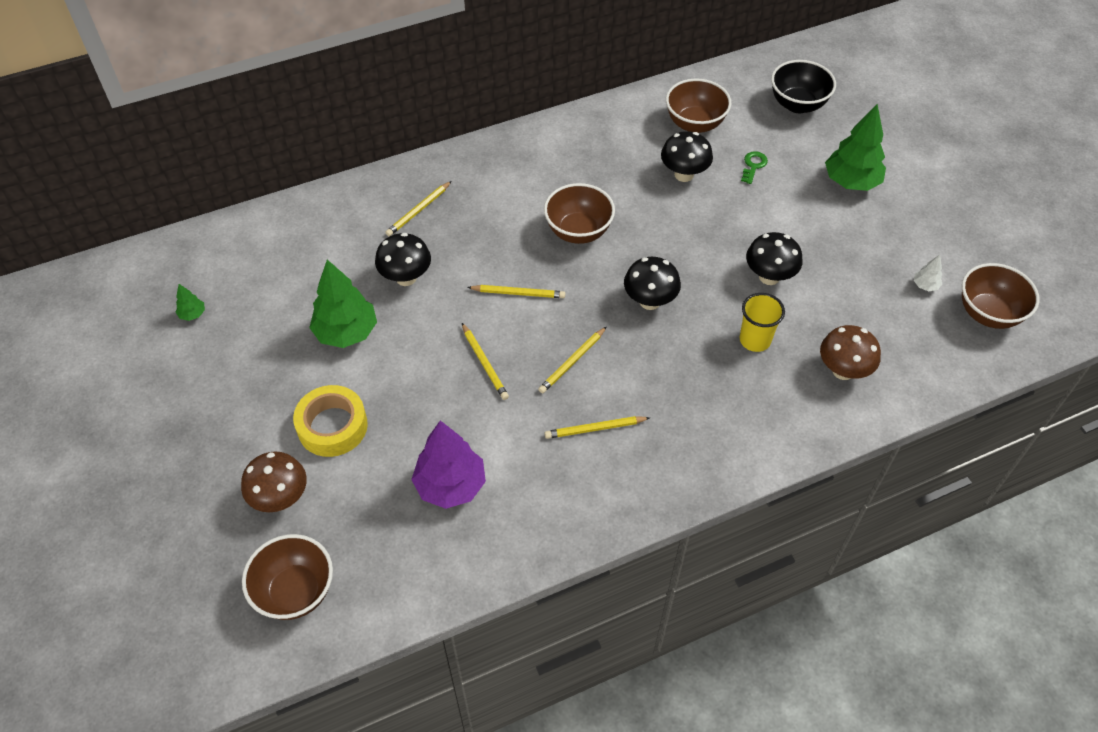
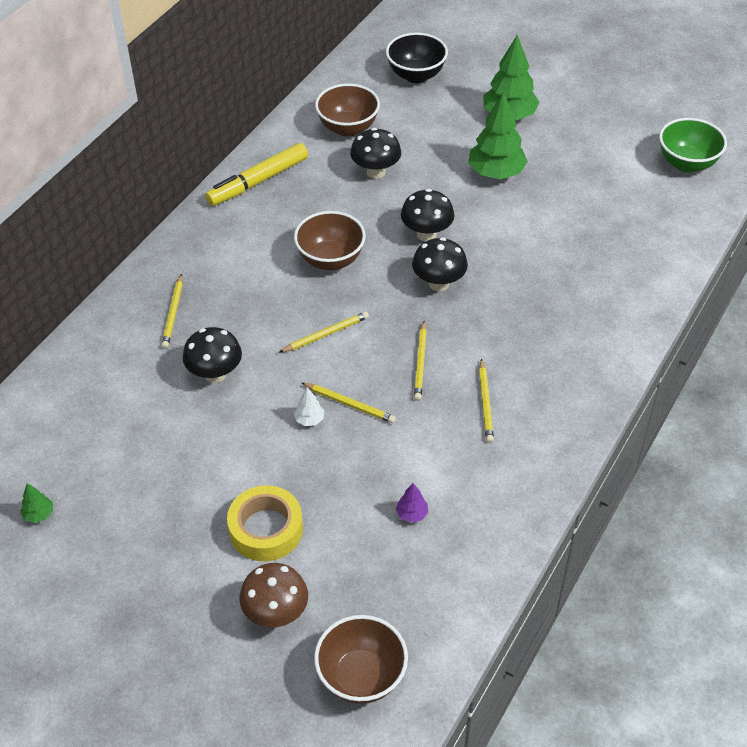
camera: 35 degrees left, 5 degrees down
(346, 332) = (204, 447): green tree -> green tree (496, 173)
(451, 485) = (412, 514): purple tree -> purple tree, size x0.44
(579, 134) = (258, 181): none -> yellow marker
(595, 429) = (485, 403): yellow pencil -> yellow pencil turned 45 degrees counterclockwise
(753, 165) = (424, 138): green key -> none
(755, 340) = (544, 269): yellow cup -> none
(769, 277) = (512, 217): black mushroom -> black mushroom (426, 234)
(843, 370) = (626, 257): brown mushroom -> none
(925, 285) = (628, 165): white tree -> white tree (309, 419)
(988, 313) = (687, 163): brown bowl -> green bowl

